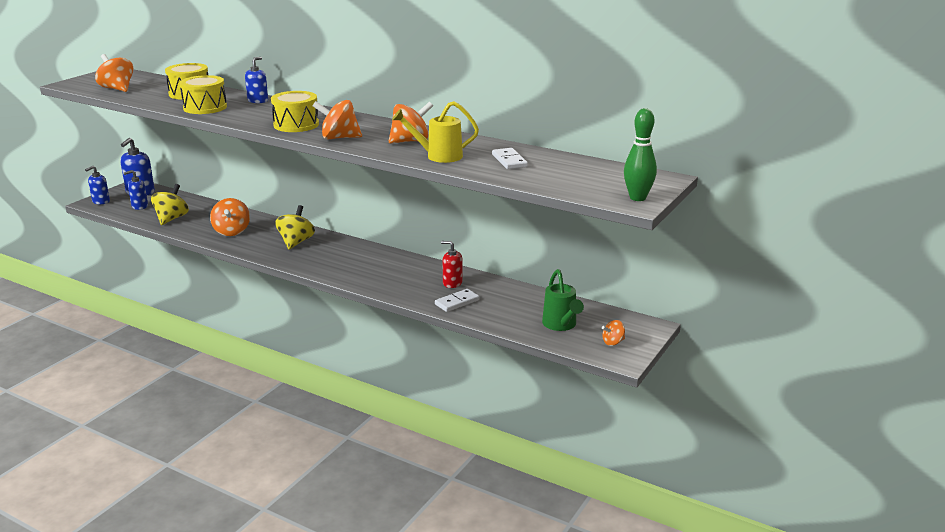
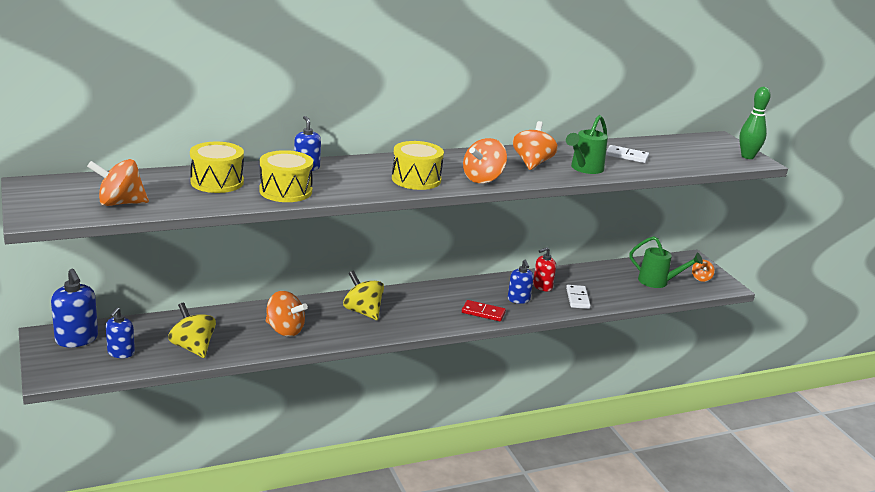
camera: 55 degrees left, 0 degrees up
(101, 201) = (58, 369): blue soap dispenser -> blue soap dispenser (518, 299)
(364, 277) = (483, 313): none -> red domino
(439, 156) = (584, 169): yellow watering can -> green watering can

